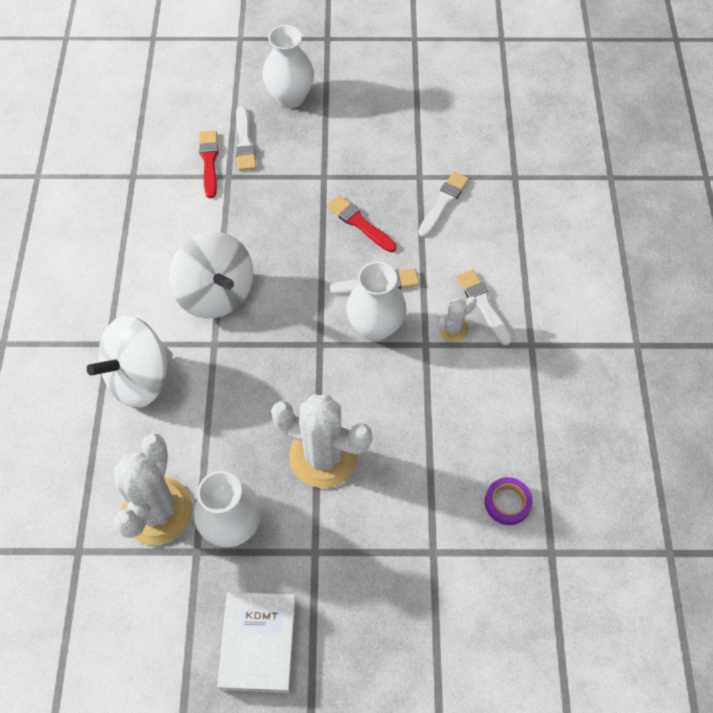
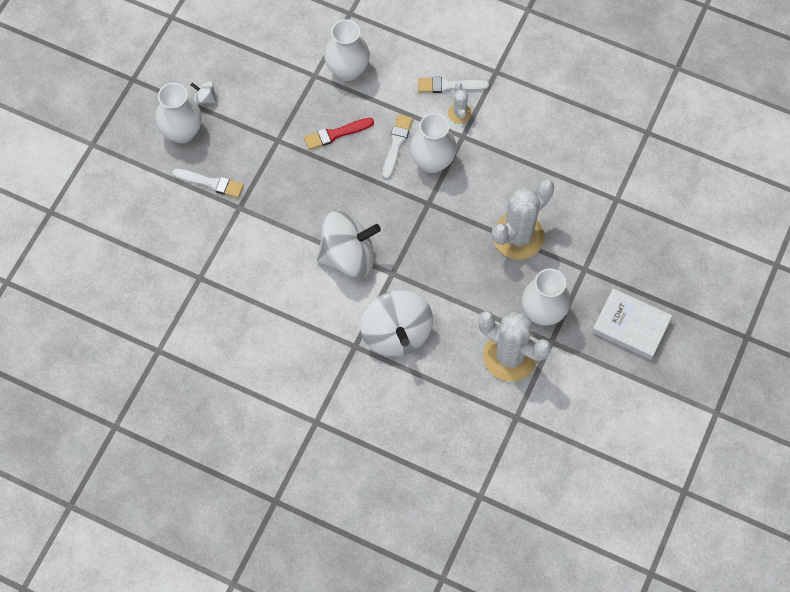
camera: 65 degrees left, 5 degrees up
(209, 161) = (216, 216): red brush -> none
(338, 99) = (205, 99): none -> white spinning top
(443, 202) = (347, 70): white brush -> white vase
(507, 503) = (603, 141): purple tape -> none

